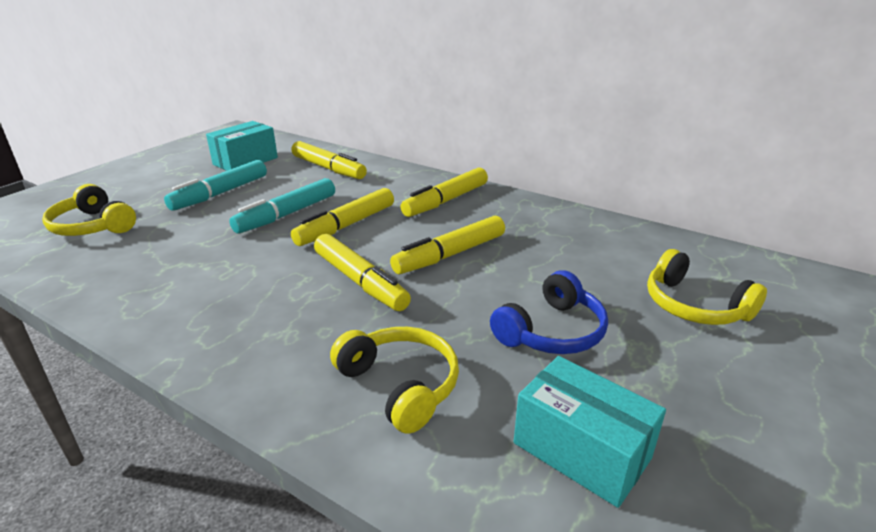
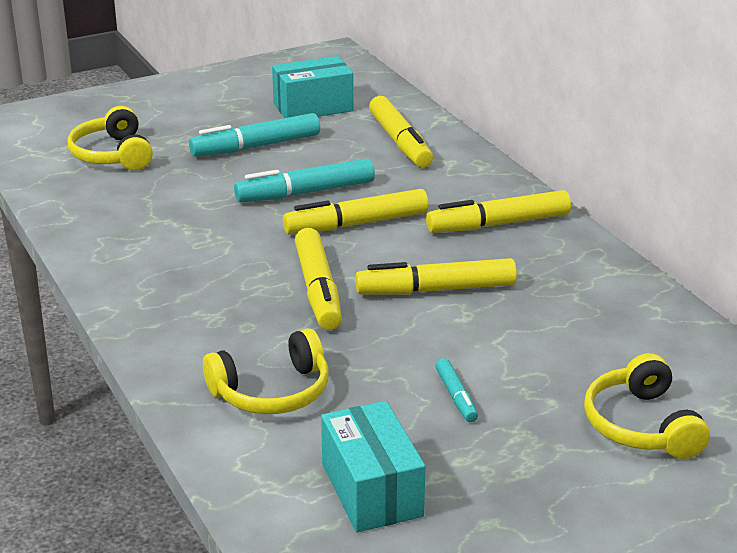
camera: 30 degrees right, 0 degrees up
(400, 385) = (272, 392): yellow headphones -> yellow headphones turned 75 degrees clockwise
(551, 331) = (456, 396): blue headphones -> turquoise marker

